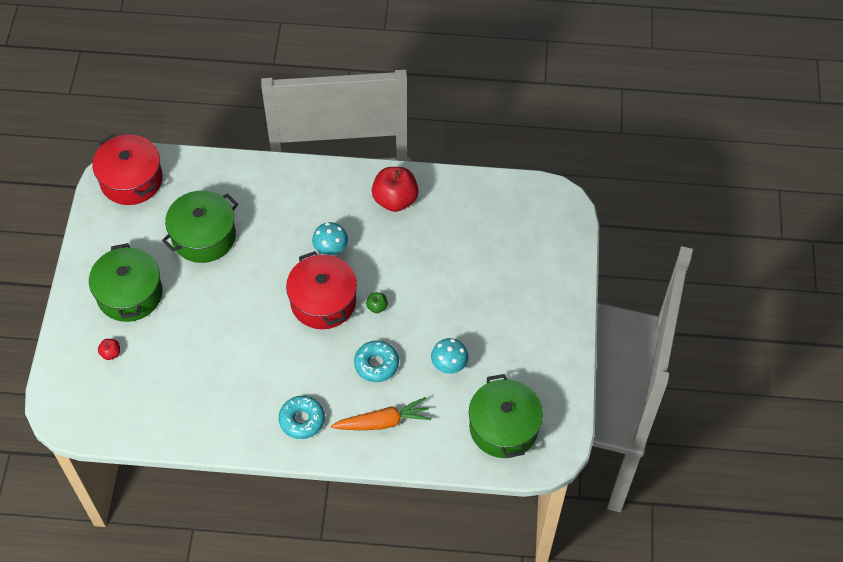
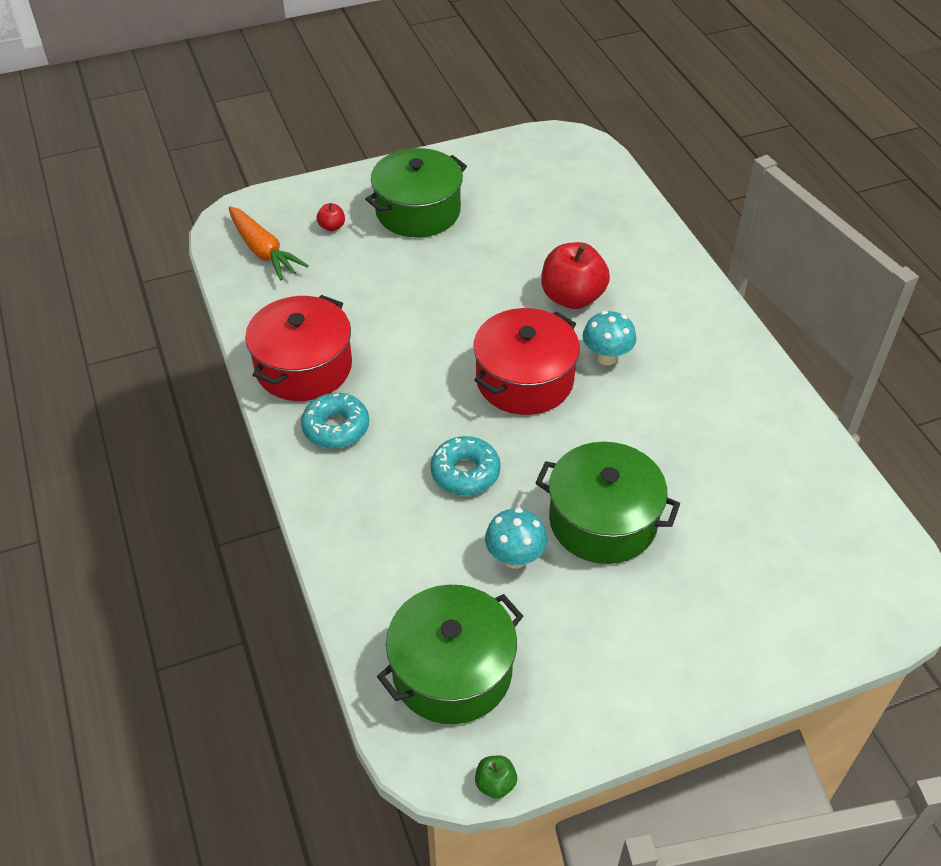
camera: 65 degrees right, 10 degrees down
(131, 180) = (566, 155): red pot -> red pot (303, 367)
(203, 236) = (537, 238): green pot -> green pot (603, 520)
(377, 307) = (554, 438): green apple -> green apple (495, 784)
(383, 422) = (380, 515): orange carrot -> orange carrot (263, 251)
(395, 200) = (735, 392): red apple -> red apple (572, 297)

